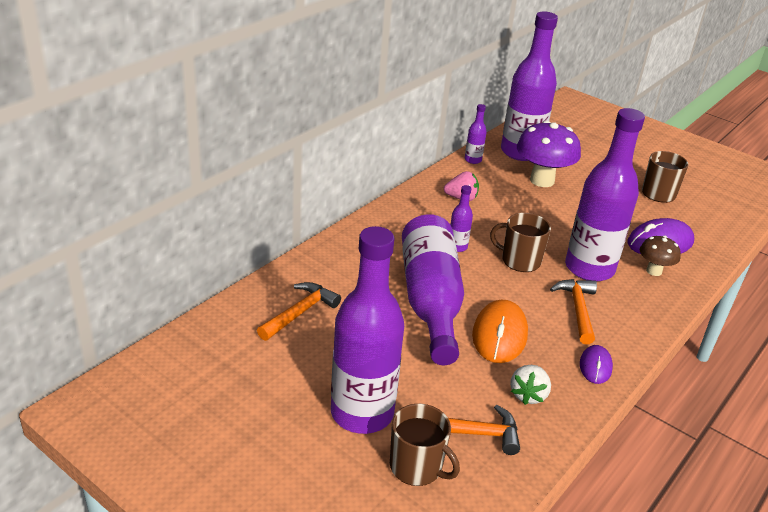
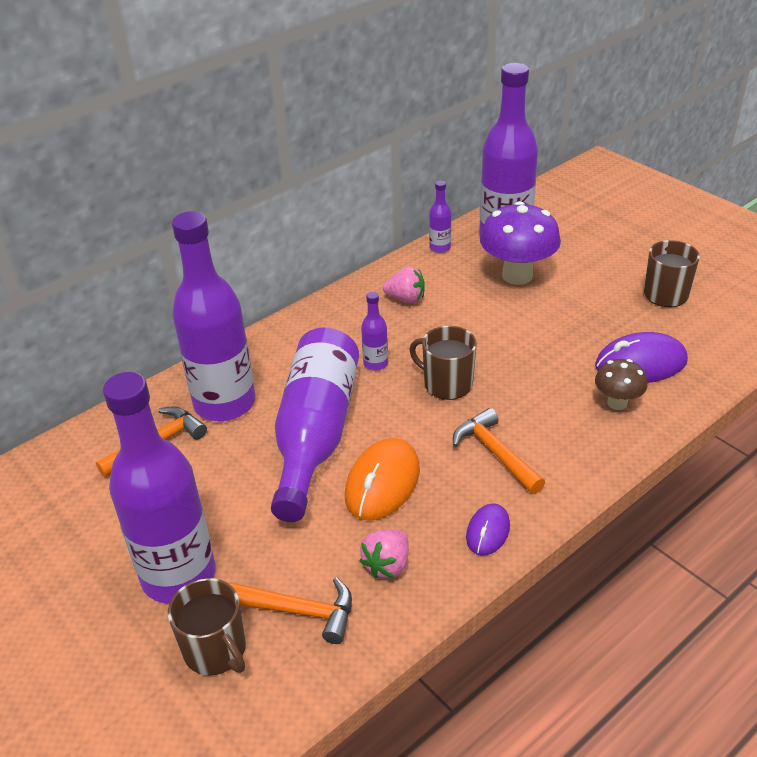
camera: 15 degrees right, 5 degrees up
(528, 395) = (387, 565): white strawberry -> pink strawberry
(577, 309) = (495, 453): orange hammer -> orange hammer turned 45 degrees counterclockwise
(589, 268) = (532, 397): purple bottle -> purple bottle (224, 403)

